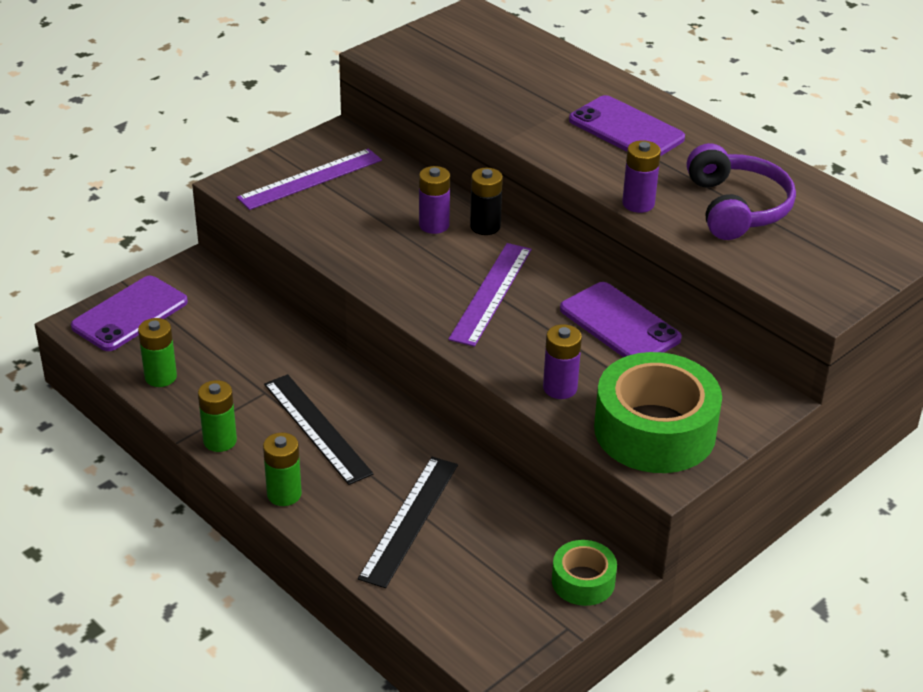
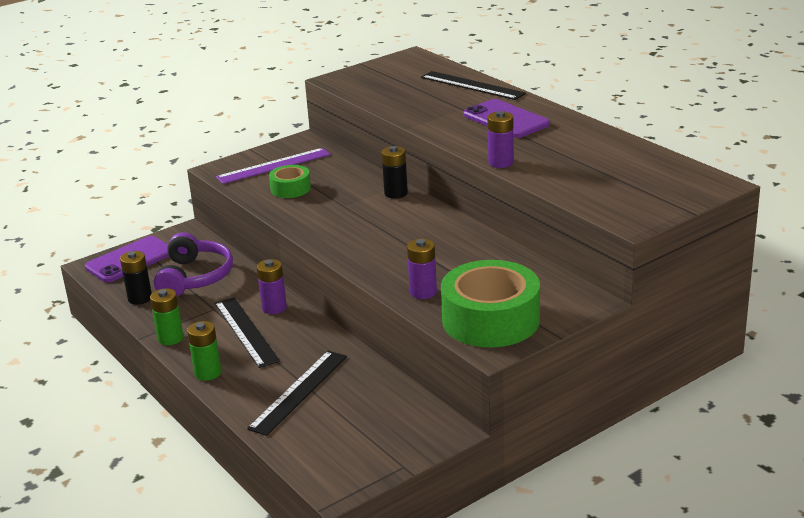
camera: 10 degrees right, 10 degrees down
(160, 377) = (140, 298): green battery -> black battery
(434, 225) = (357, 192): purple battery -> purple battery (274, 308)
(491, 293) = (387, 233): purple ruler -> none
(567, 68) = (472, 85): none -> black ruler
(583, 581) = (425, 435): green tape -> green tape (290, 189)
(619, 324) = (482, 253): purple phone -> none
(737, 207) = (578, 164): purple headphones -> purple headphones (195, 277)

